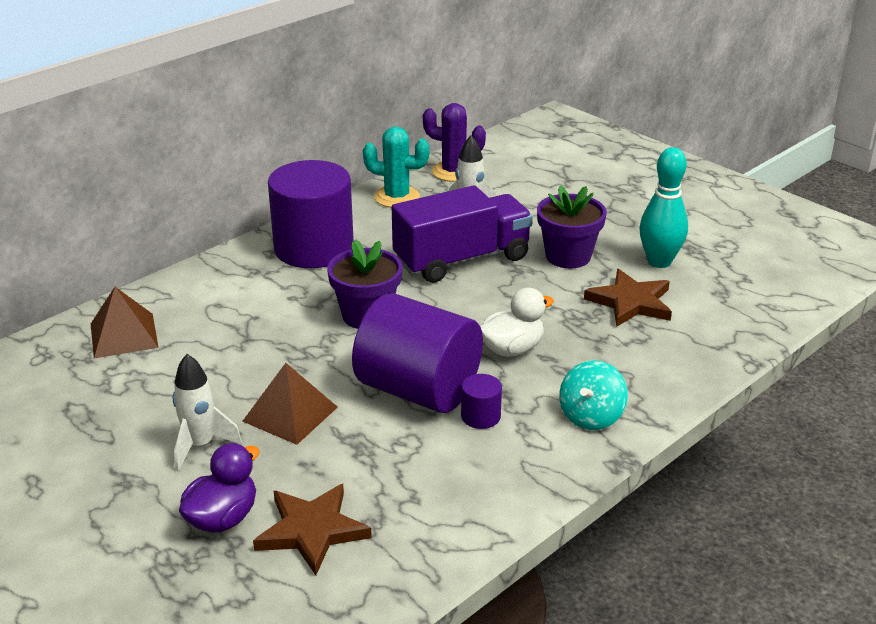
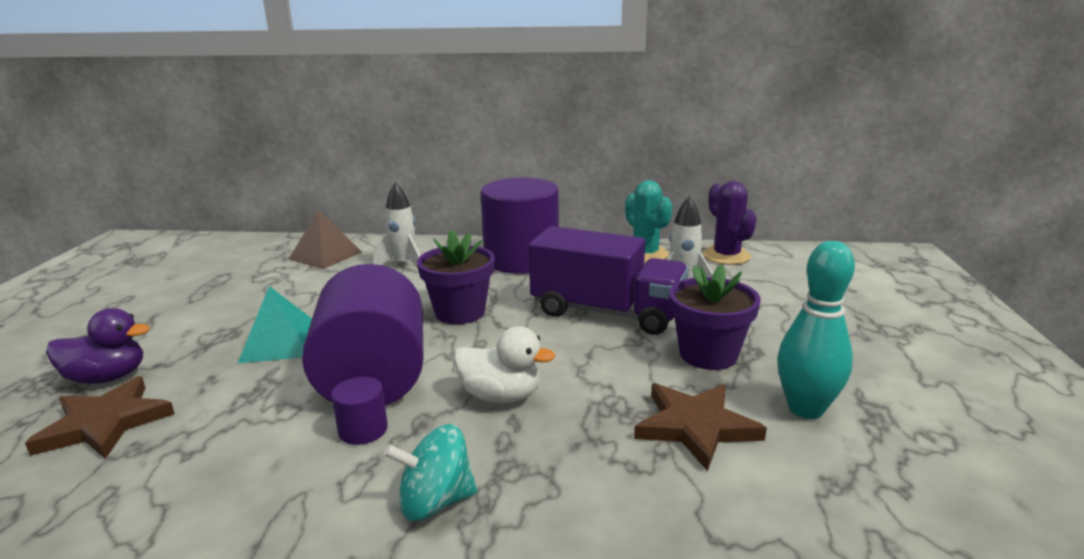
camera: 50 degrees right, 10 degrees down
(200, 445) = (207, 330): white rocket -> white rocket (404, 265)
(290, 414) = (280, 343): brown pyramid -> turquoise pyramid

